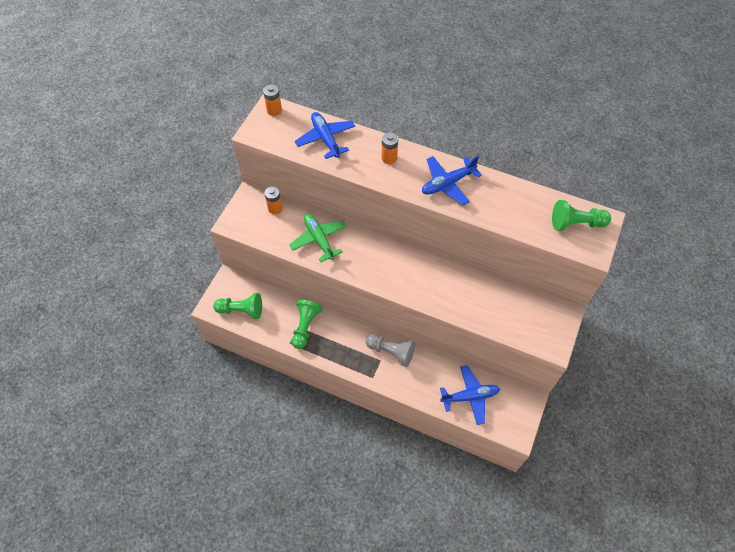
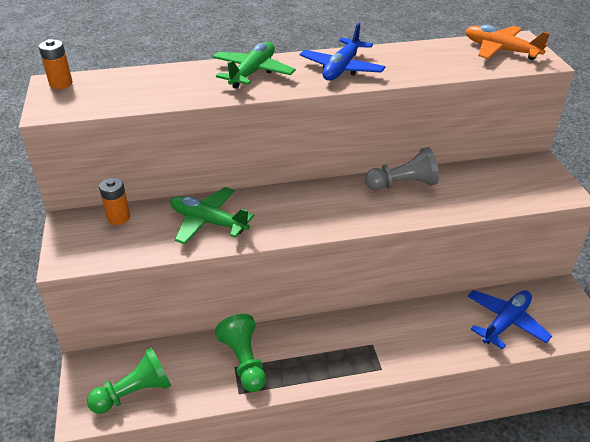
camera: 35 degrees left, 20 degrees down
(326, 139) = (156, 84): blue plane -> none
(389, 158) = (252, 72): orange battery -> green plane
(391, 352) = (376, 328): grey pawn -> grey pawn (403, 184)
(576, 223) = (500, 50): green pawn -> orange plane

